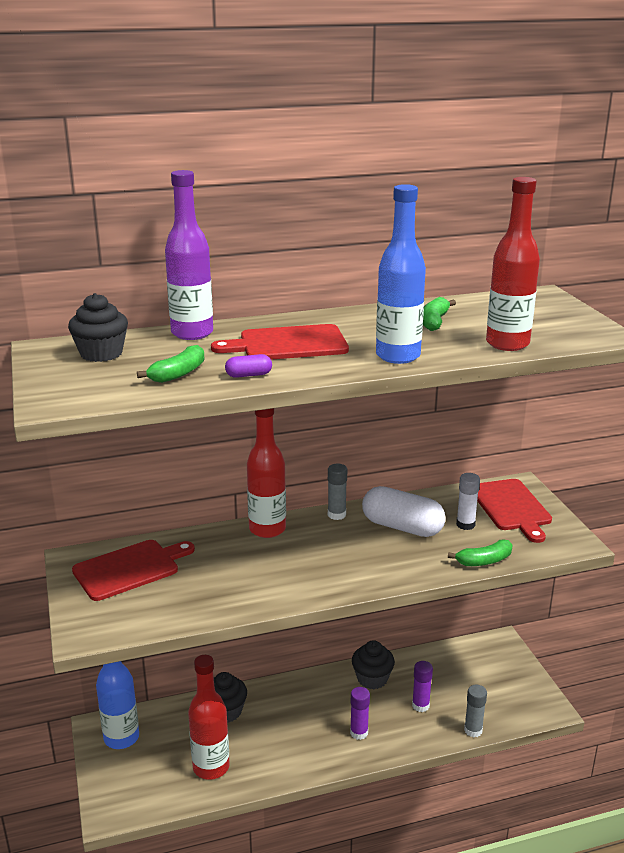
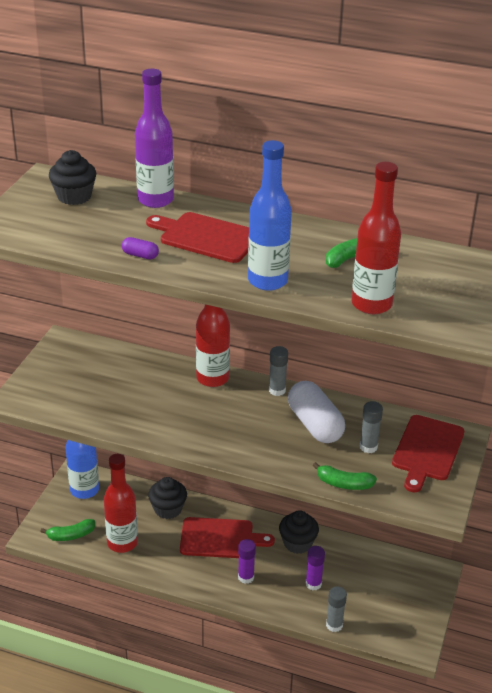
camera: 35 degrees right, 10 degrees up
(130, 569) = (89, 365): red cutting board -> red cutting board (220, 538)
(178, 374) = (98, 235): green banana -> green banana (71, 535)
(465, 524) = (368, 447): white glue stick -> grey glue stick

